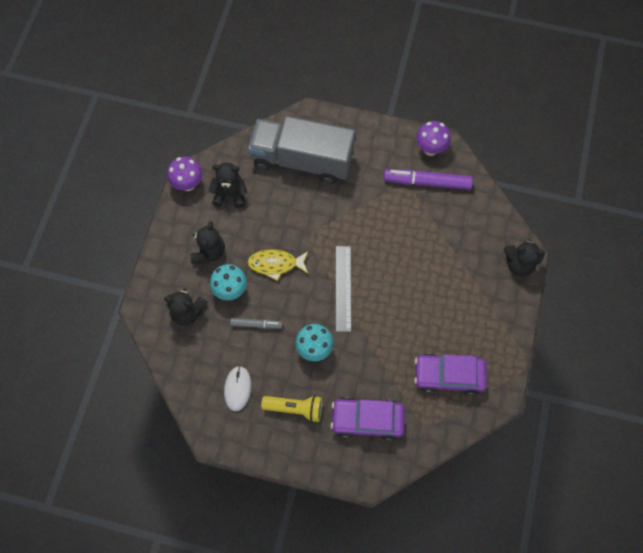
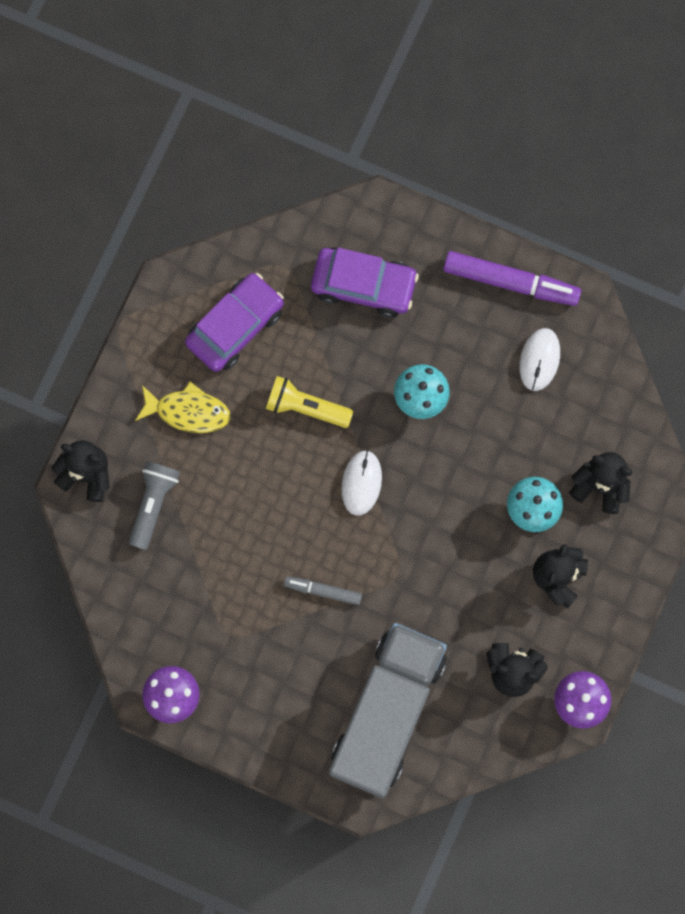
camera: 170 degrees left, 10 degrees up
(256, 324) = (500, 449): grey marker -> grey marker (323, 591)
(275, 264) = (457, 539): yellow fish -> yellow fish (188, 411)
(295, 408) = (462, 318): yellow flashlight -> yellow flashlight (306, 407)
(302, 160) = (387, 713): grey truck -> grey truck turned 90 degrees counterclockwise
(343, 288) = (361, 483): grey ruler -> white mouse
(427, 182) = (193, 637): purple marker -> purple marker (510, 282)
(448, 376) = (235, 326): purple car -> purple car turned 60 degrees counterclockwise
(472, 253) = (153, 504): none -> grey flashlight

